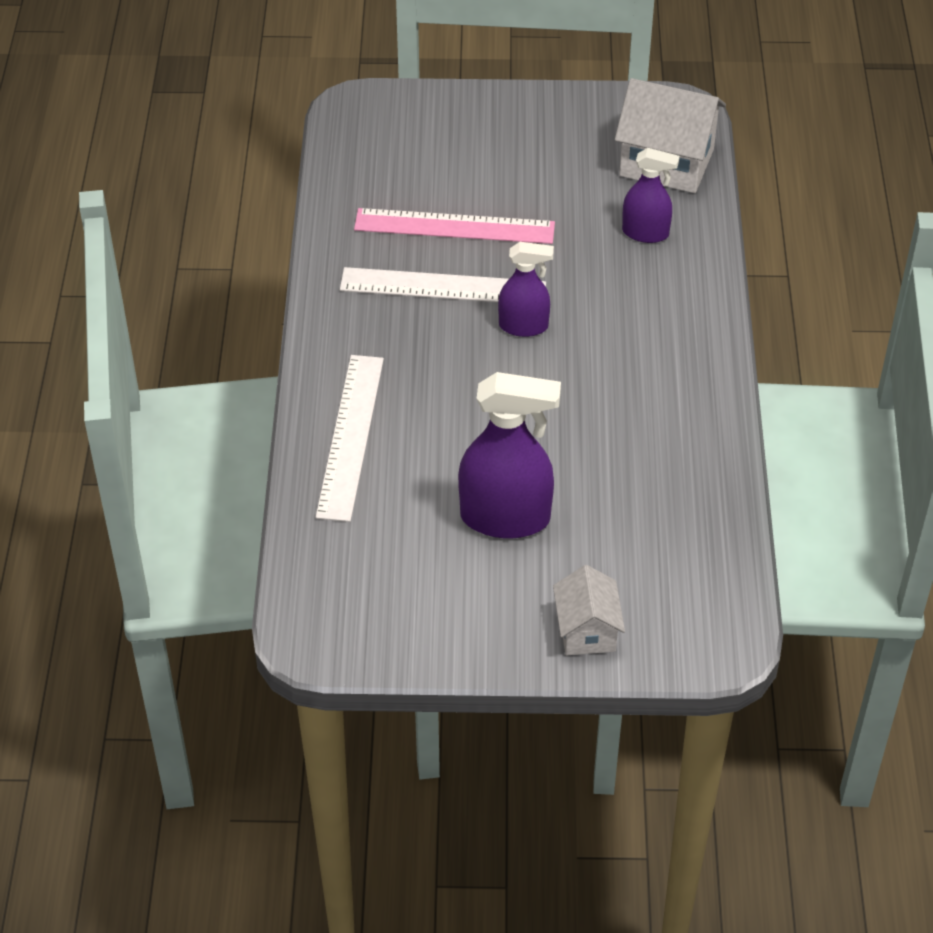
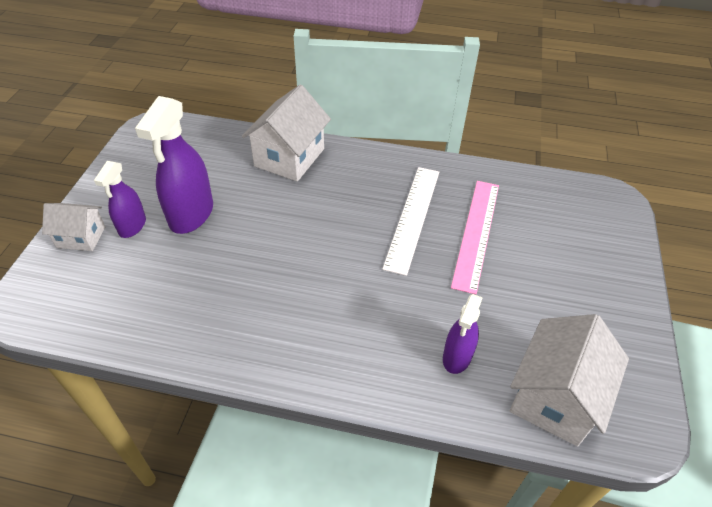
camera: 100 degrees right, 0 degrees up
(350, 436) = (289, 157): white ruler -> white house
(523, 326) = (362, 254): purple spray bottle -> purple spray bottle (132, 226)

